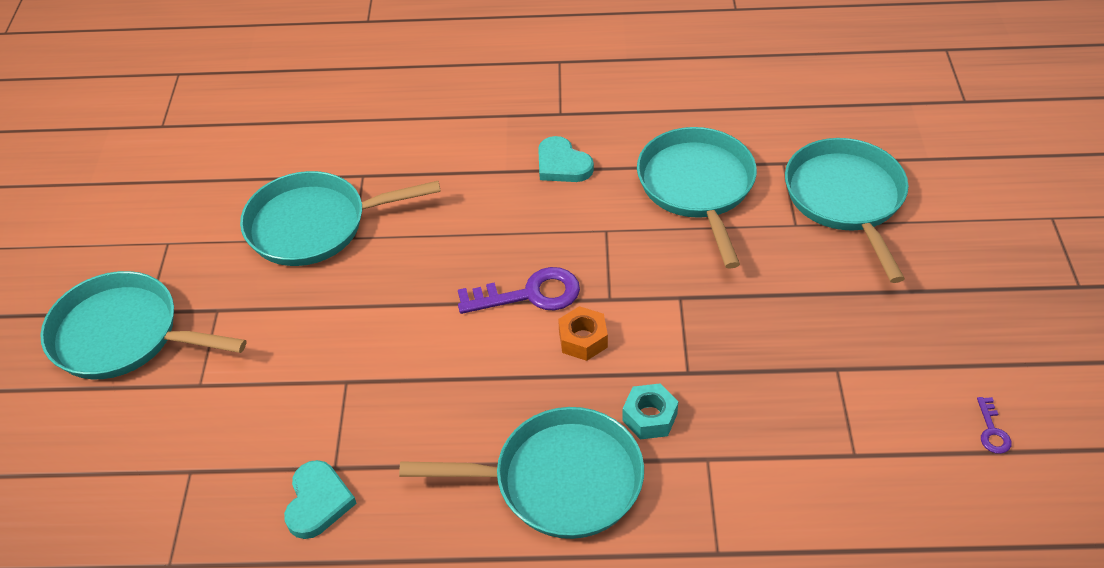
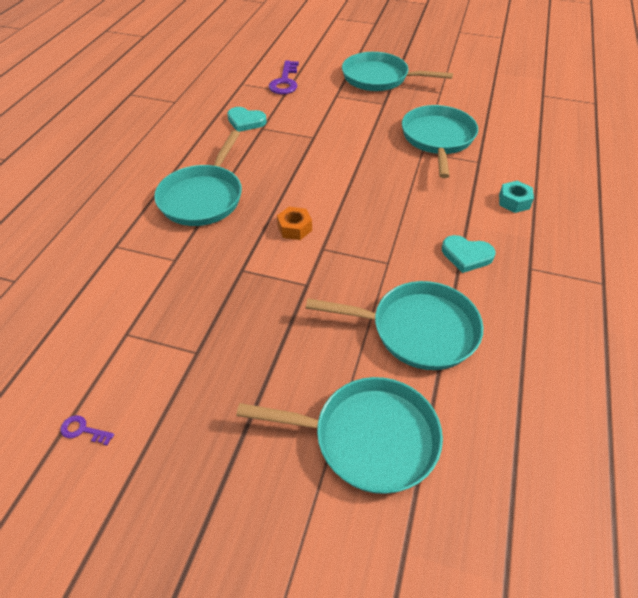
camera: 105 degrees right, 0 degrees up
(123, 335) = (379, 78): turquoise pan -> turquoise pan turned 105 degrees counterclockwise
(529, 294) = (343, 213): purple key -> purple key (285, 82)
(562, 164) = (466, 255): turquoise heart -> turquoise heart turned 135 degrees counterclockwise
(649, 417) = (219, 243): turquoise nut -> turquoise nut (514, 201)

